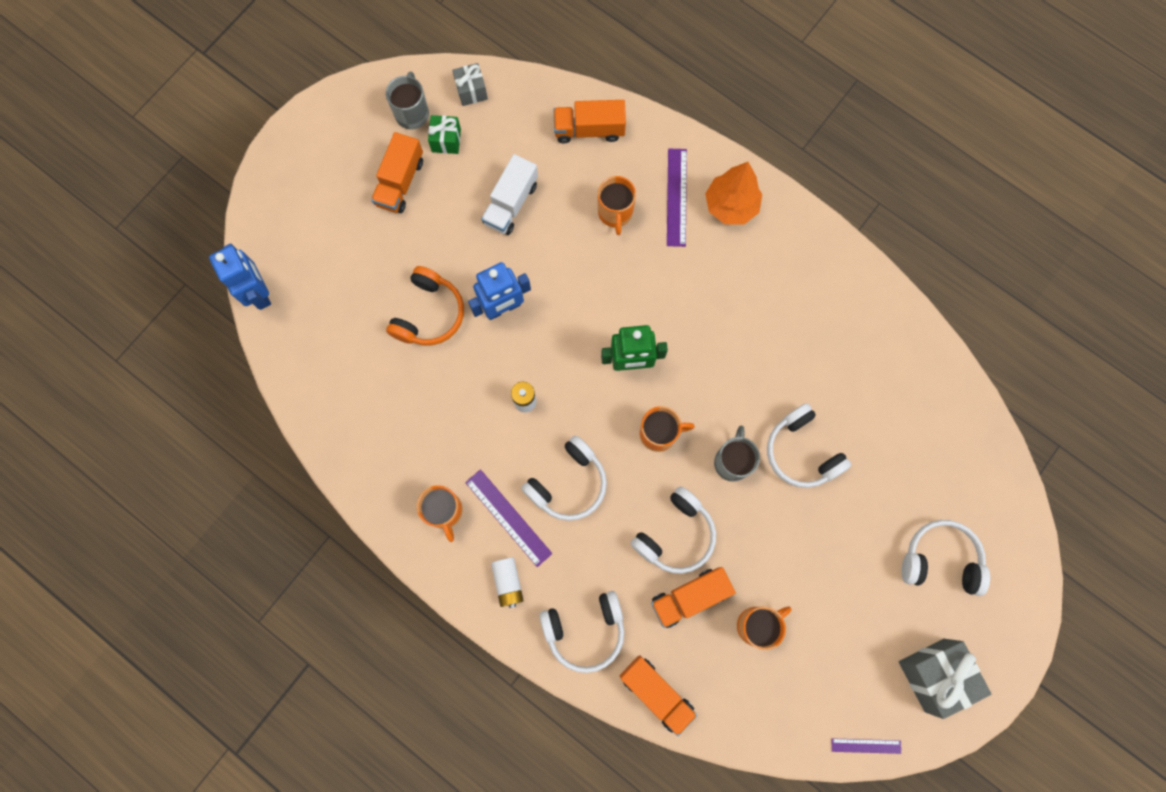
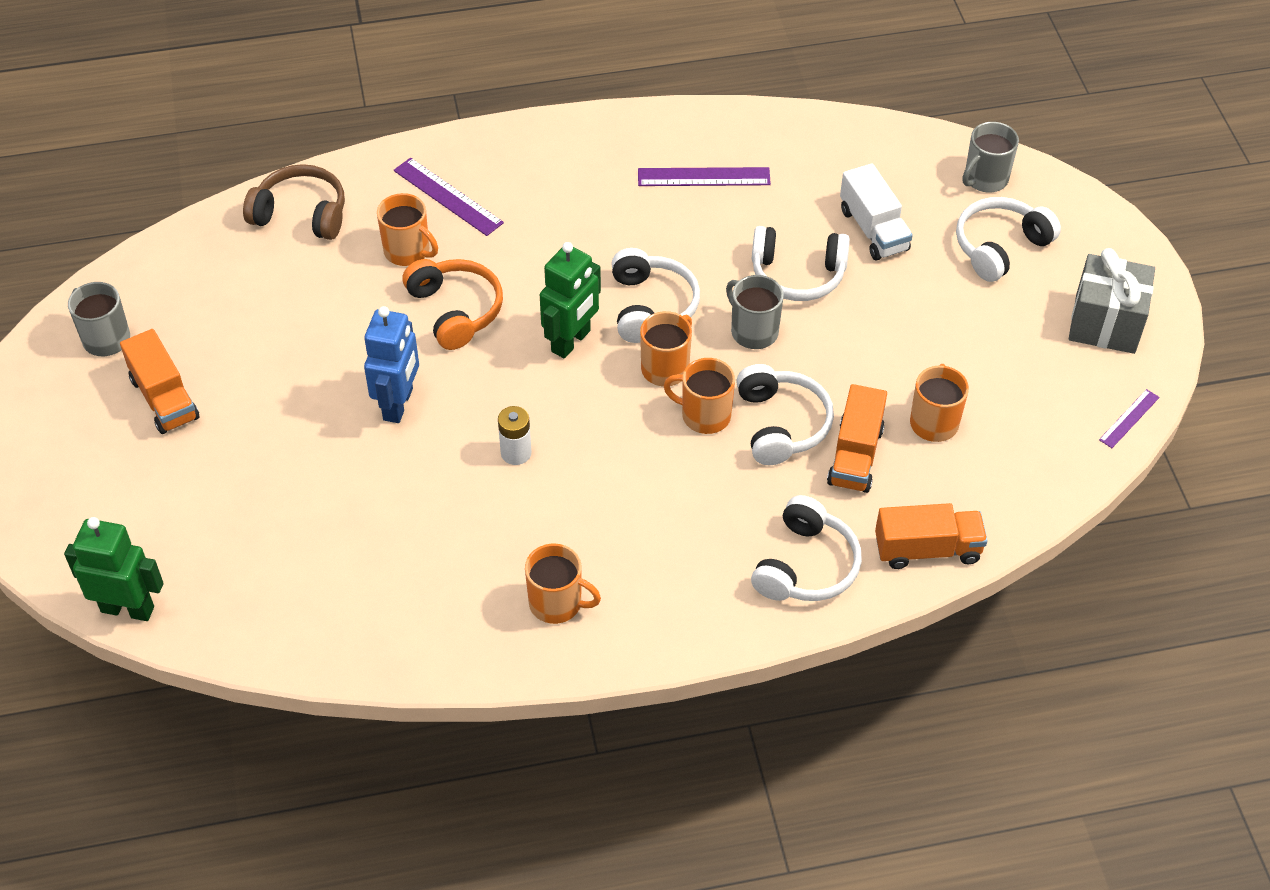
camera: 50 degrees left, 25 degrees down
(259, 292) = (128, 609): blue robot -> green robot
(429, 314) = (332, 471): orange headphones -> orange headphones (455, 310)
(446, 140) = (170, 330): green gift -> none
(471, 91) = (145, 276): grey gift -> none
(508, 517) = (622, 551): purple ruler -> purple ruler (704, 177)
(508, 582) = (690, 598): white battery -> none
(511, 203) = (299, 324): white truck -> white truck (873, 230)
(568, 483) = (639, 475): white headphones -> white headphones (651, 306)
(589, 129) = (301, 214): orange truck -> brown headphones
(643, 484) = (704, 415): none -> orange mug
(730, 206) = (503, 165): orange tree -> none
(993, 506) = (985, 179): none -> grey mug

